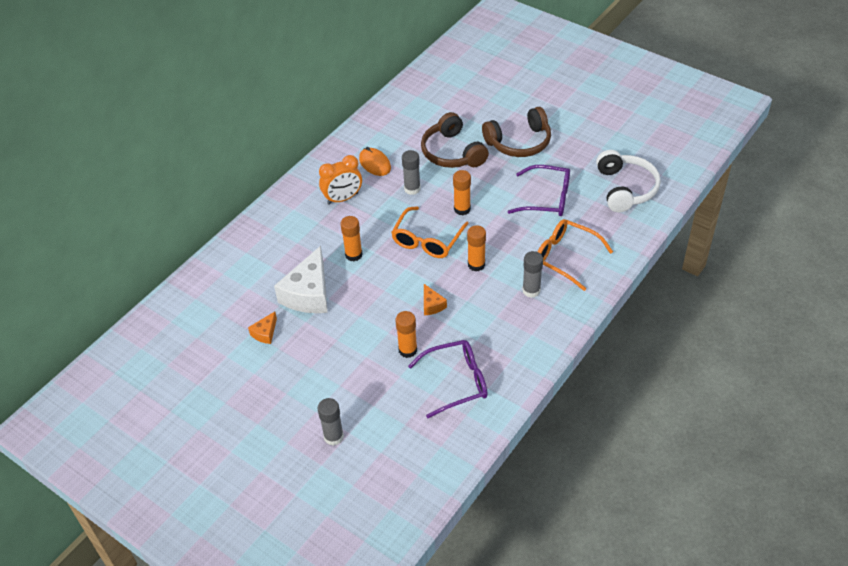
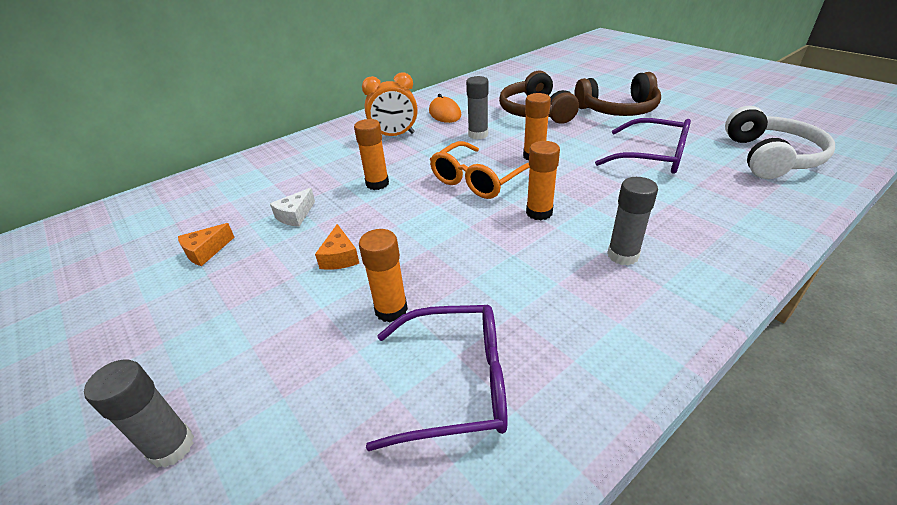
camera: 15 degrees right, 10 degrees down
(308, 293) = (295, 215): white cheese -> white cheese, size x0.46
(432, 305) = (456, 252): orange cheese -> orange cheese (340, 257)
(564, 257) = (681, 219): orange glasses -> none

